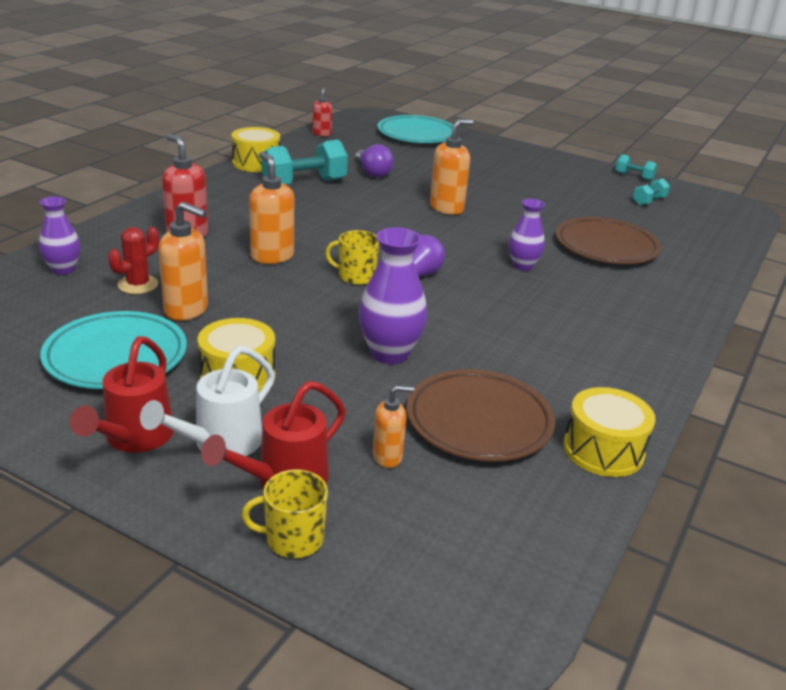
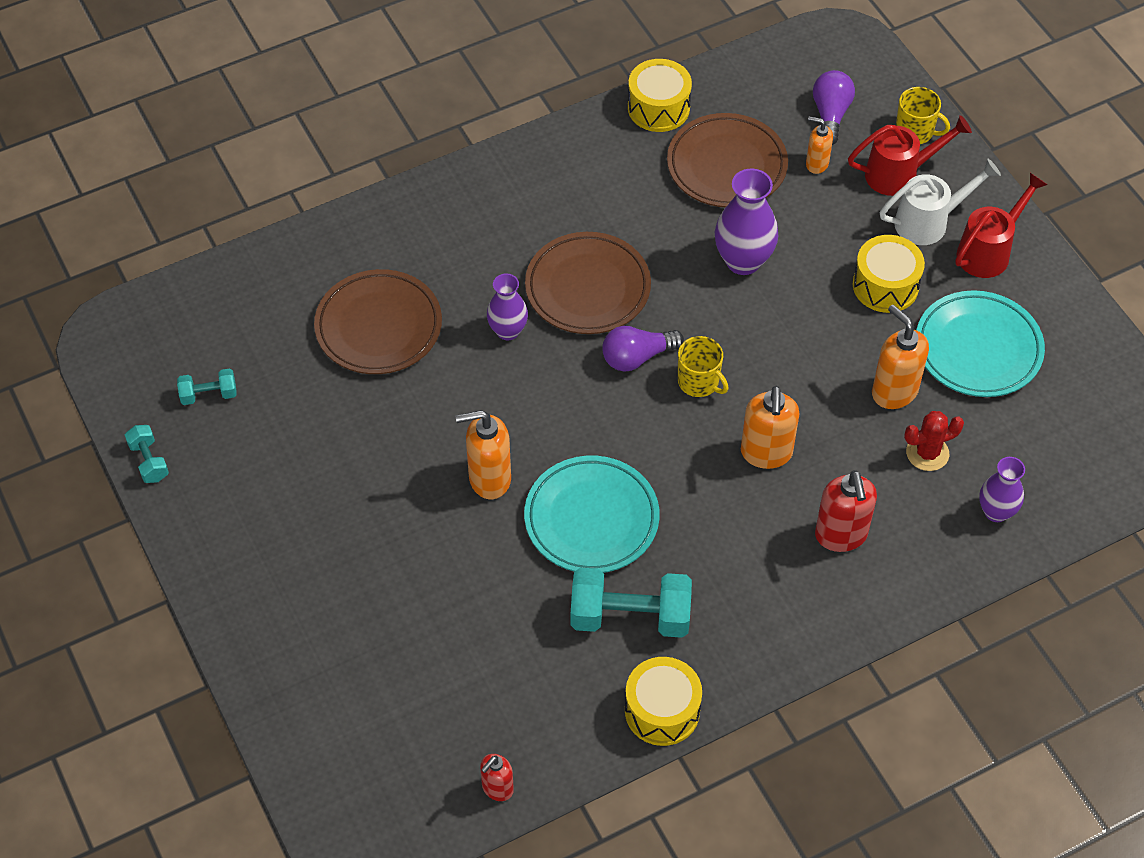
camera: 145 degrees left, 25 degrees up
(372, 172) = (512, 615): purple light bulb -> purple light bulb (830, 115)
(417, 135) = (342, 726): turquoise plate -> turquoise plate (591, 519)
(497, 301) = (587, 288): none -> brown plate

